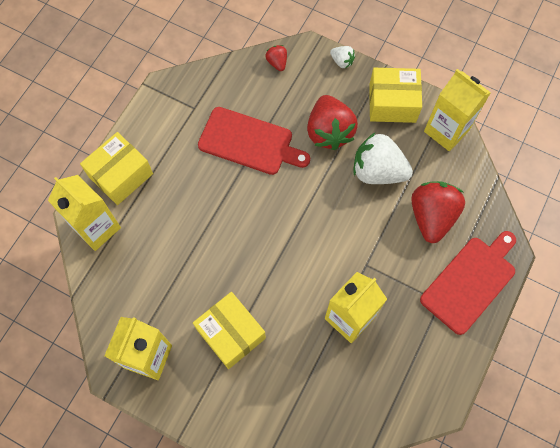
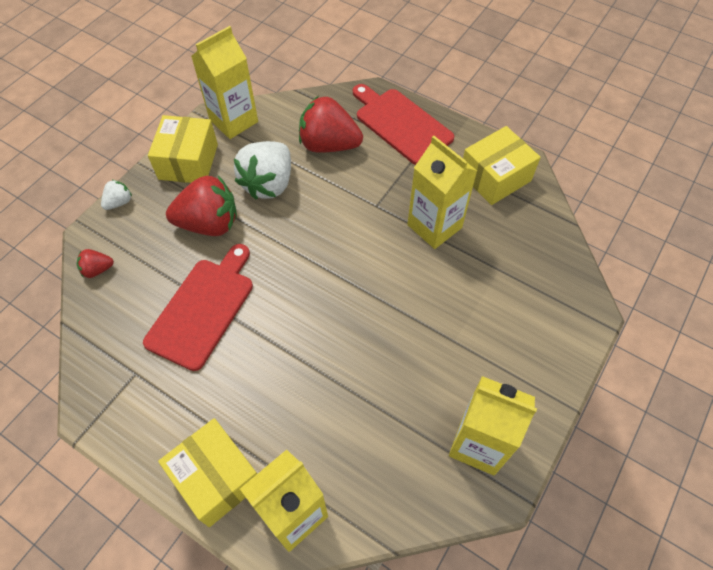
camera: 85 degrees left, 10 degrees down
(231, 334) = (450, 345): yellow box -> yellow box (495, 177)

